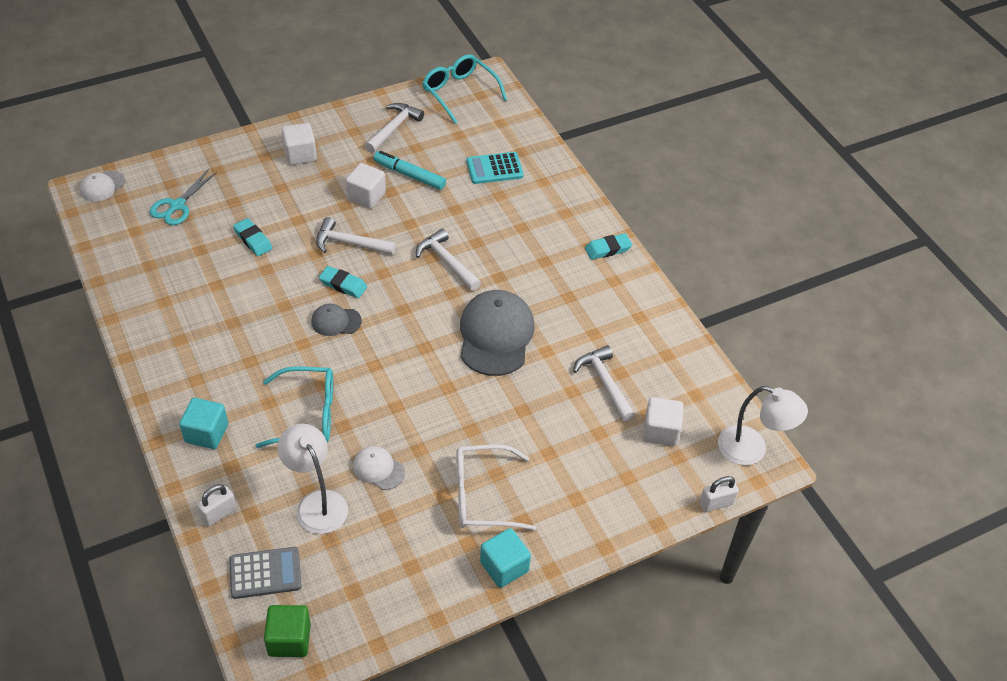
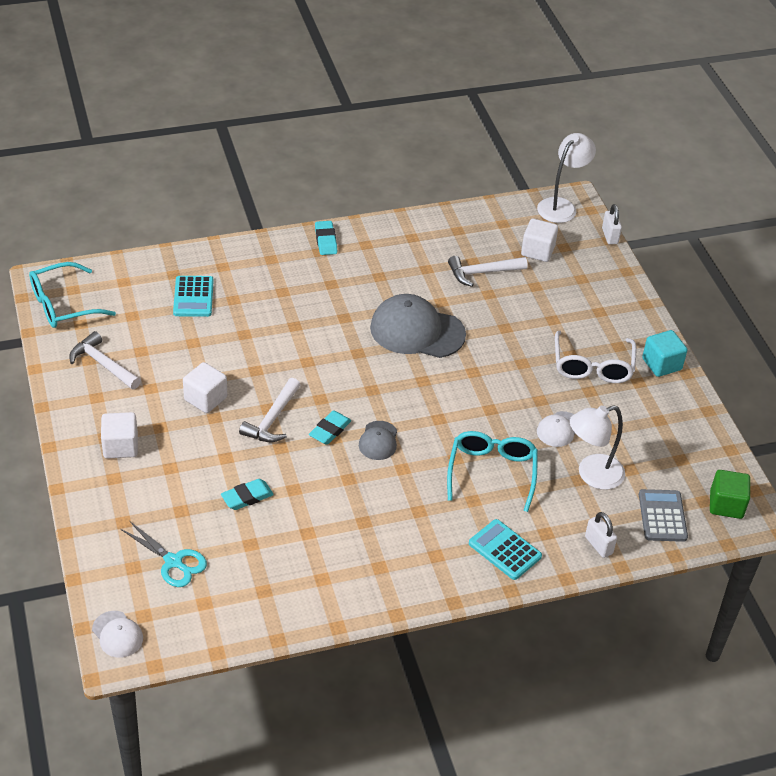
camera: 80 degrees left, 5 degrees down
(206, 433) = (505, 550): turquoise cube -> turquoise calculator
(409, 175) = (182, 361): turquoise marker -> none
(447, 262) = (316, 350): white hammer -> none

